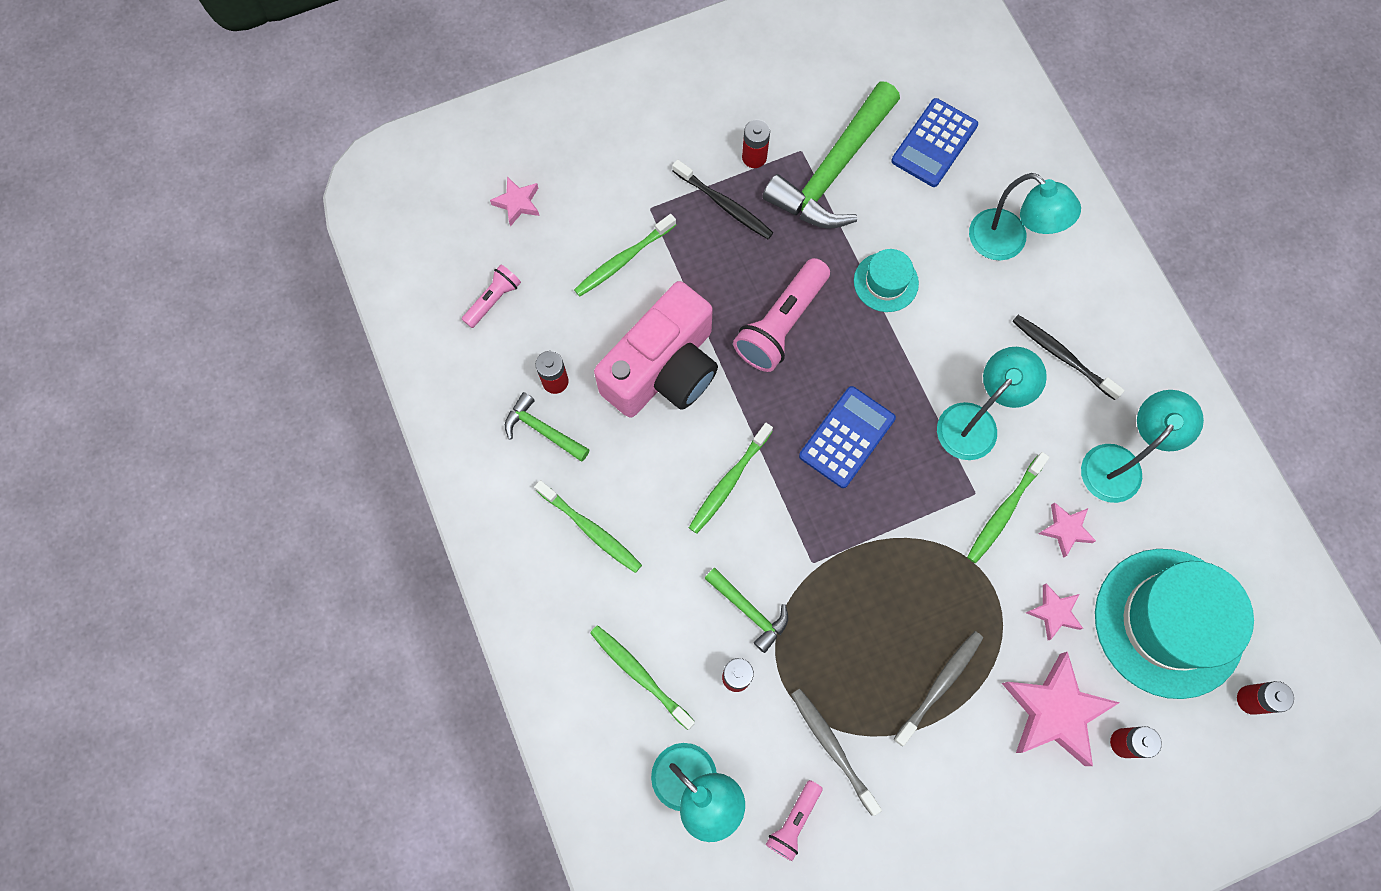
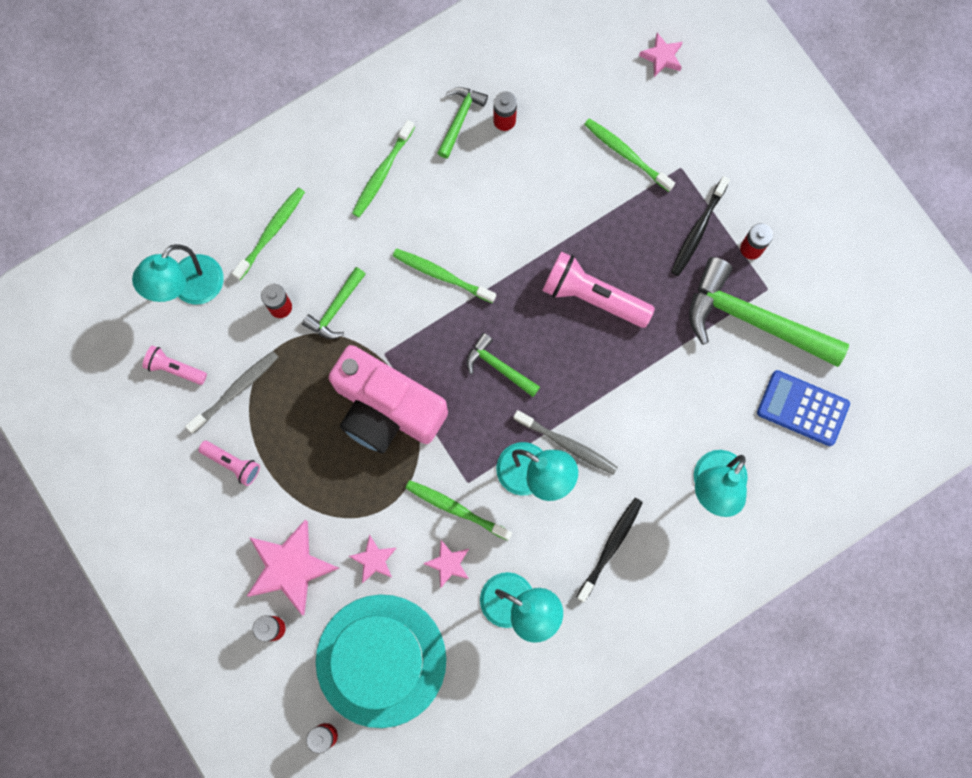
camera: 80 degrees right, 5 degrees up
(493, 300) = (567, 56): pink flashlight -> pink flashlight (232, 463)
(663, 369) = (532, 205): pink camera -> pink camera (386, 409)
(846, 437) = (499, 367): blue calculator -> green hammer
(886, 282) = (651, 381): turquoise hat -> none
(940, 685) = (298, 470): grey toothbrush -> grey toothbrush (567, 444)

